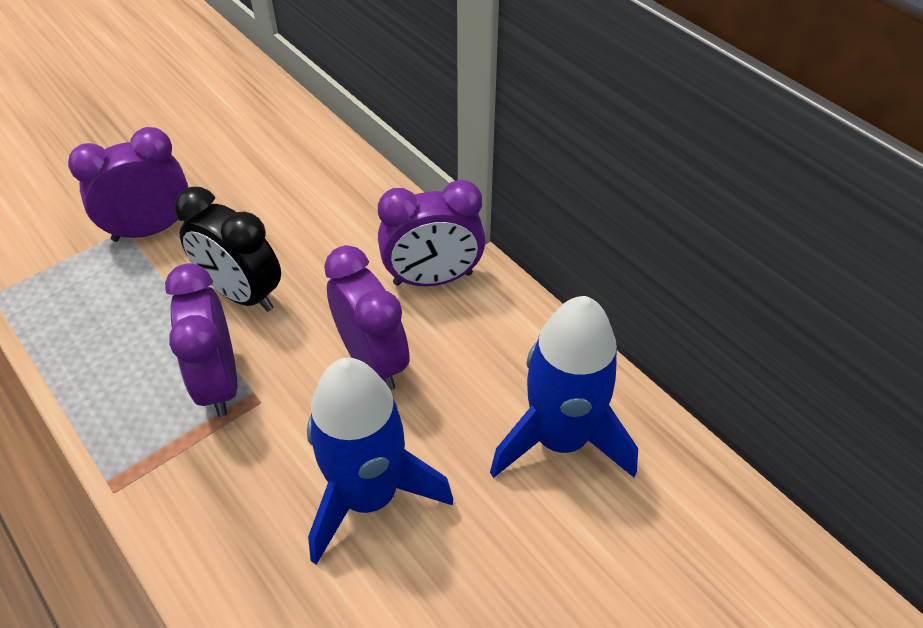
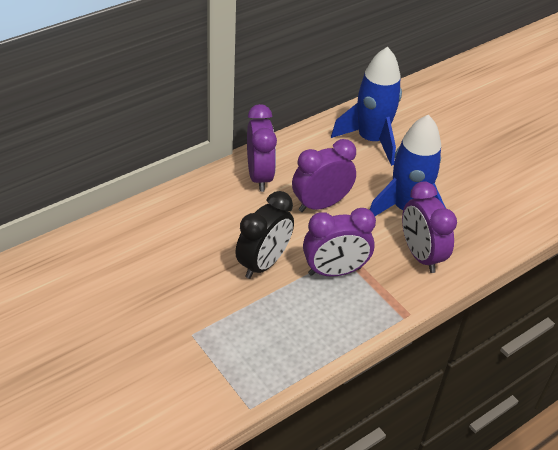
camera: 90 degrees left, 5 degrees down
(151, 229) = (194, 318): purple clock -> purple clock (420, 255)

